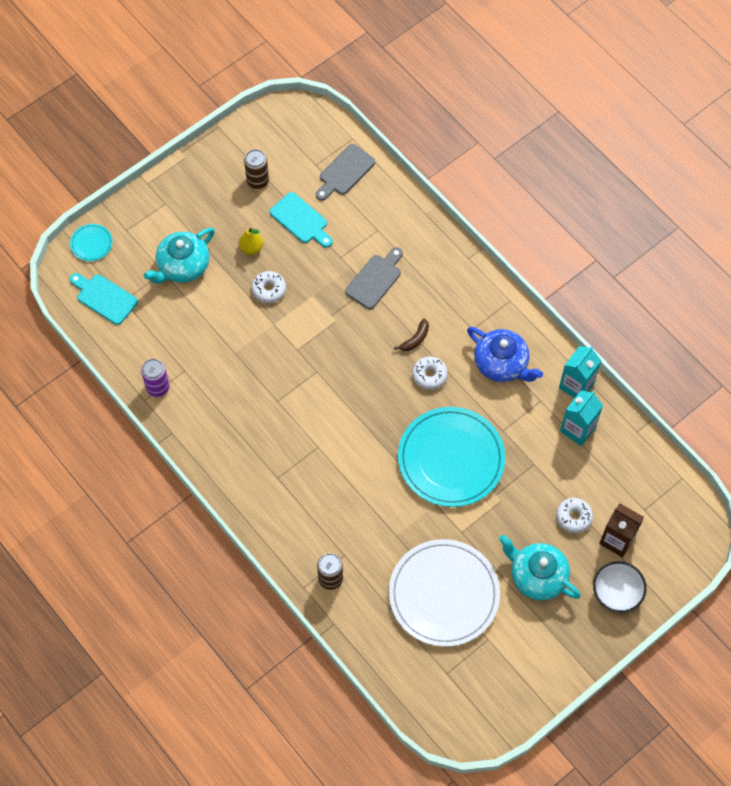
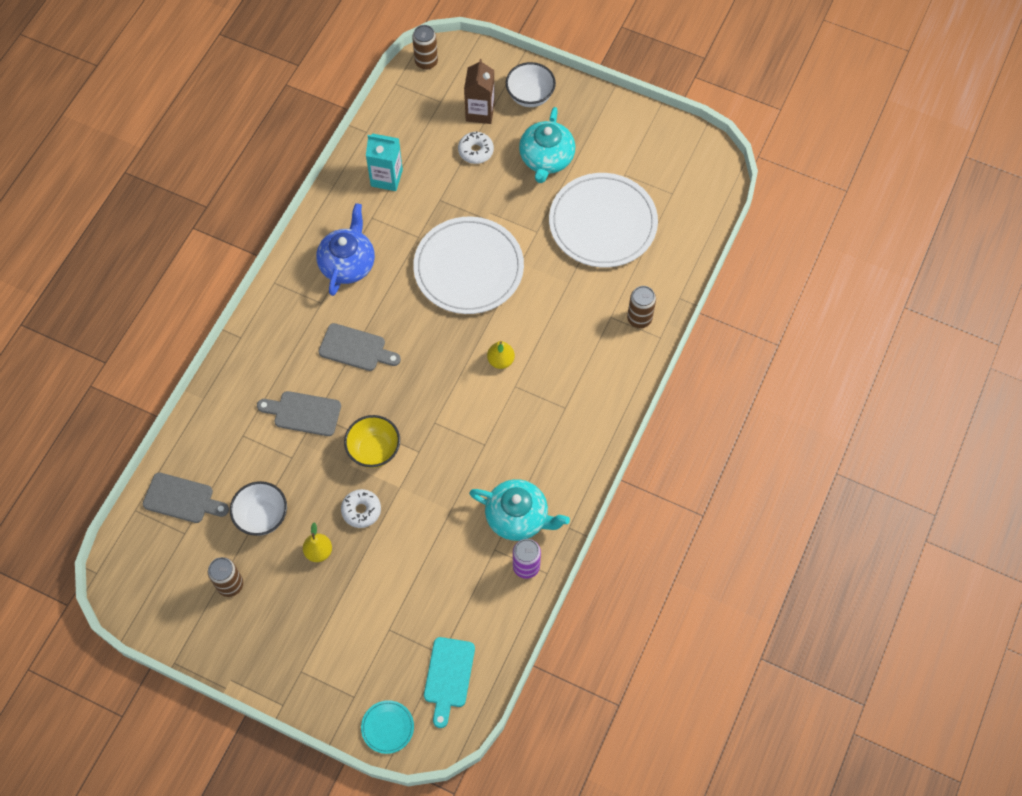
camera: 115 degrees left, 0 degrees up
(182, 266) = (372, 612): turquoise teapot -> turquoise teapot (518, 517)
(301, 220) = (262, 517): turquoise cutting board -> white bowl
(315, 318) = (374, 450): none -> yellow bowl
(347, 446) = (500, 360): none -> yellow pear
(415, 339) = (356, 348): brown banana -> grey cutting board
(429, 375) = (390, 320): white donut -> none
(451, 459) = (468, 268): turquoise plate -> white plate
(576, 385) = (341, 194): turquoise carton -> none
(697, 516) = (426, 62): none -> brown can

